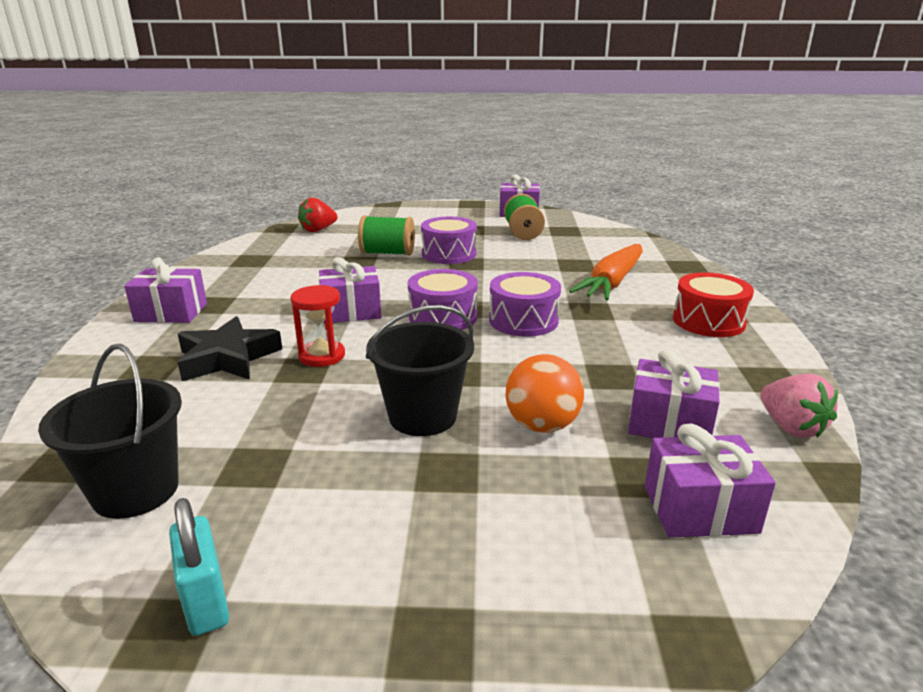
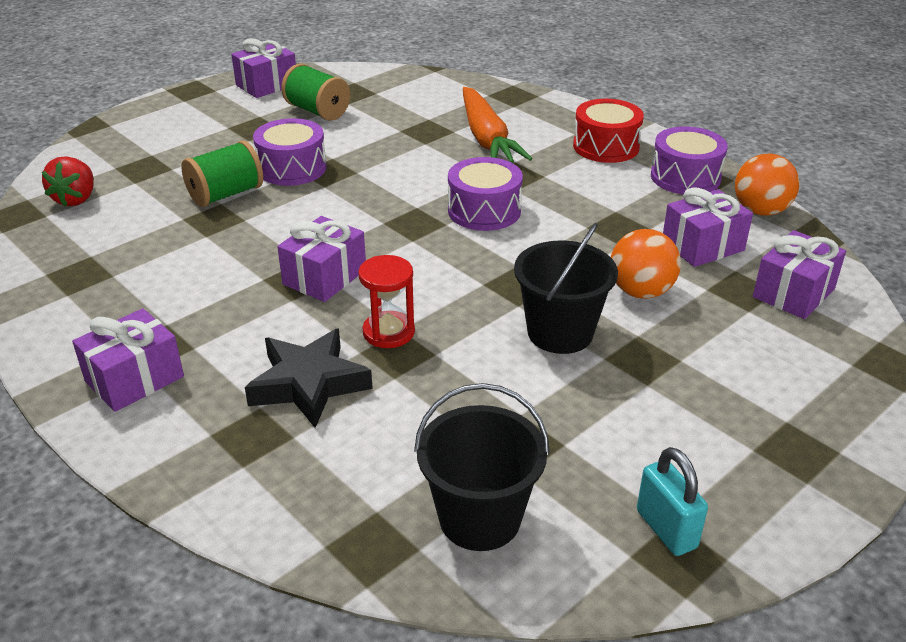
camera: 45 degrees left, 10 degrees up
(206, 602) = (666, 529): turquoise padlock -> turquoise padlock turned 45 degrees clockwise
(443, 317) = (416, 240): purple drum -> purple drum (685, 177)
(791, 427) = (760, 211): pink strawberry -> orange ball

